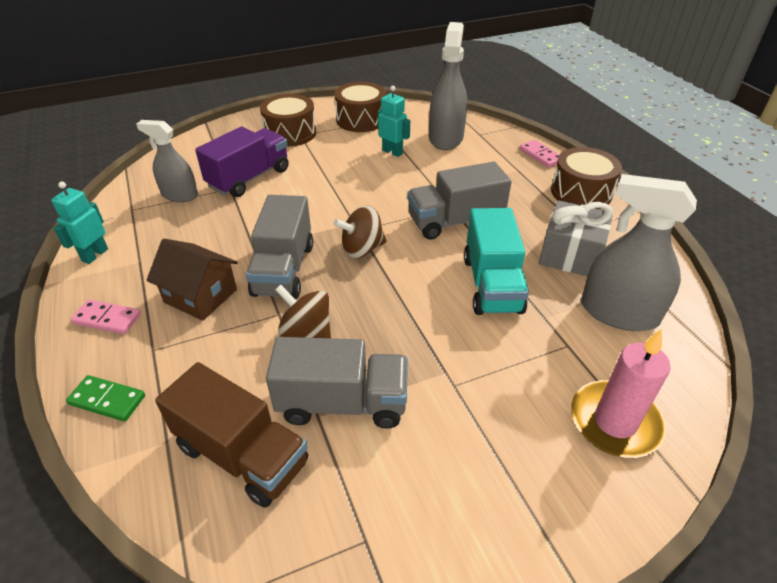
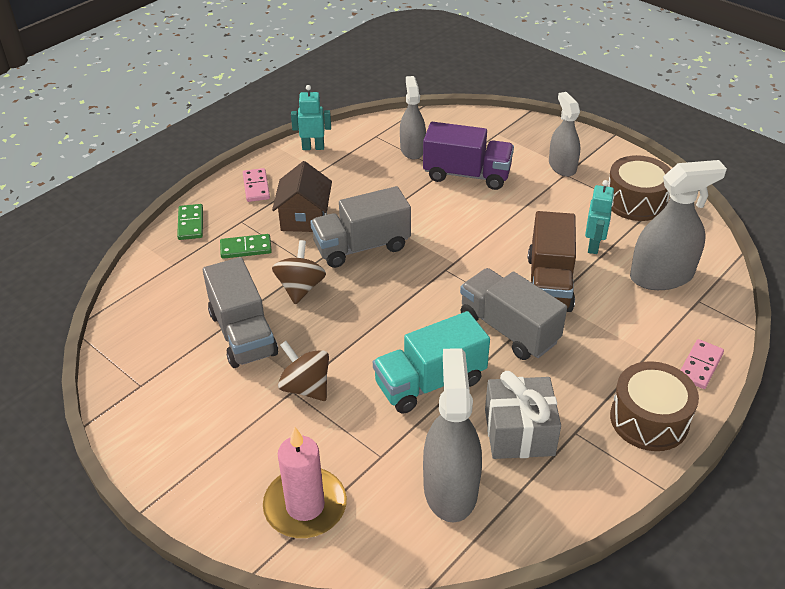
camera: 65 degrees right, 0 degrees up
(204, 359) = (246, 248): none -> green domino
(242, 454) = (178, 302): brown truck -> brown truck (549, 283)
(290, 133) = (562, 166): brown drum -> grey spray bottle
(362, 249) = (419, 281): brown spinning top -> brown spinning top (306, 387)

